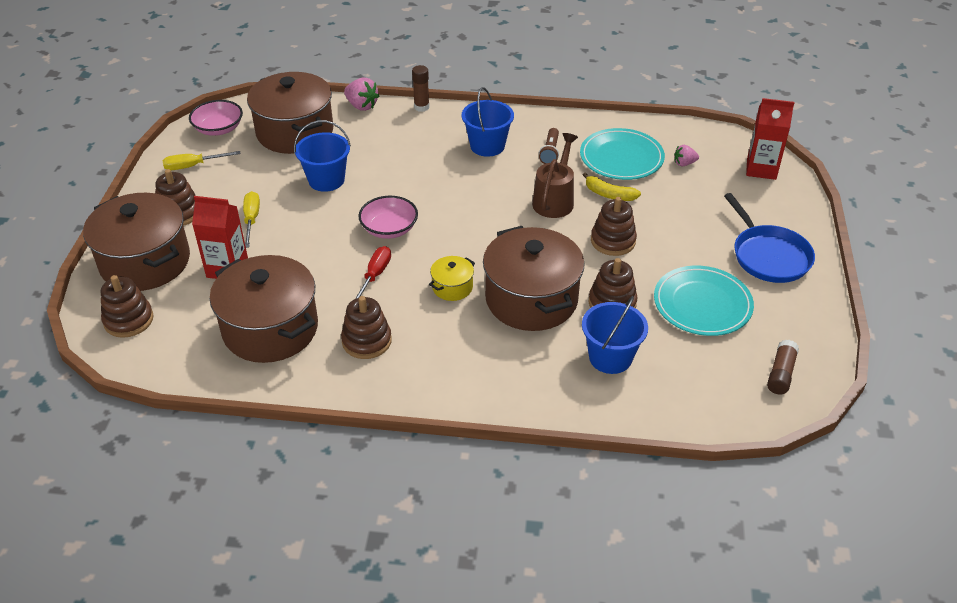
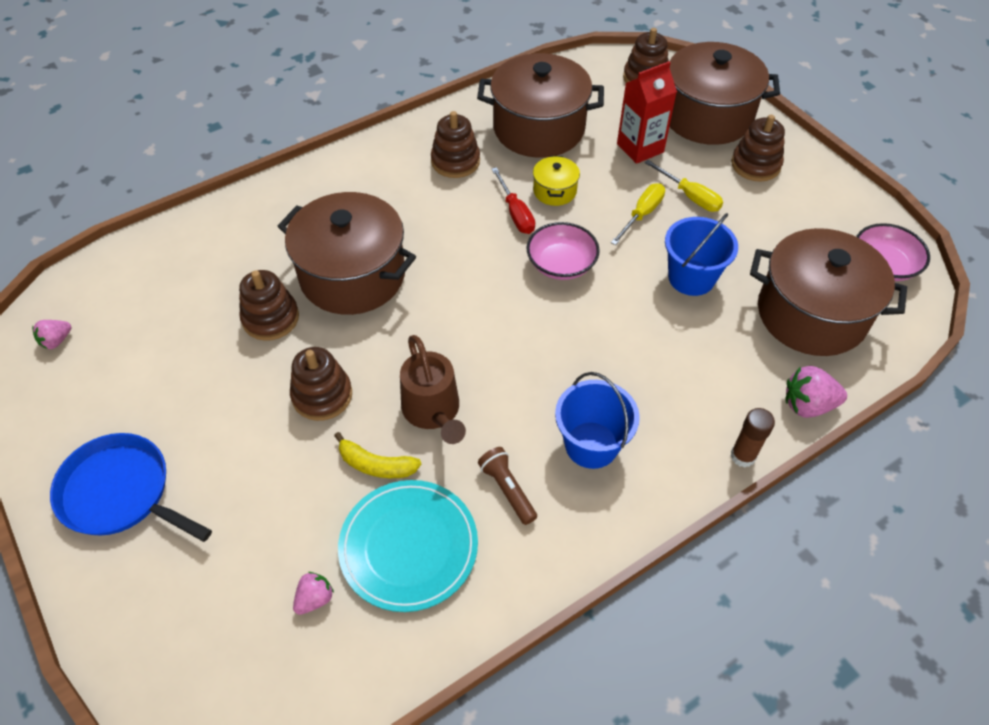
camera: 140 degrees right, 10 degrees up
(193, 166) = (827, 212): yellow screwdriver -> yellow screwdriver (642, 214)
(452, 287) = (436, 244): yellow pot -> yellow pot (554, 191)
(609, 194) = (376, 465): yellow banana -> yellow banana turned 150 degrees counterclockwise
(610, 357) = (235, 263): blue bucket -> none
(702, 304) = (173, 373): turquoise plate -> none
(761, 169) = (192, 671): red carton -> none
(781, 374) = (56, 341): brown glue stick -> pink strawberry

